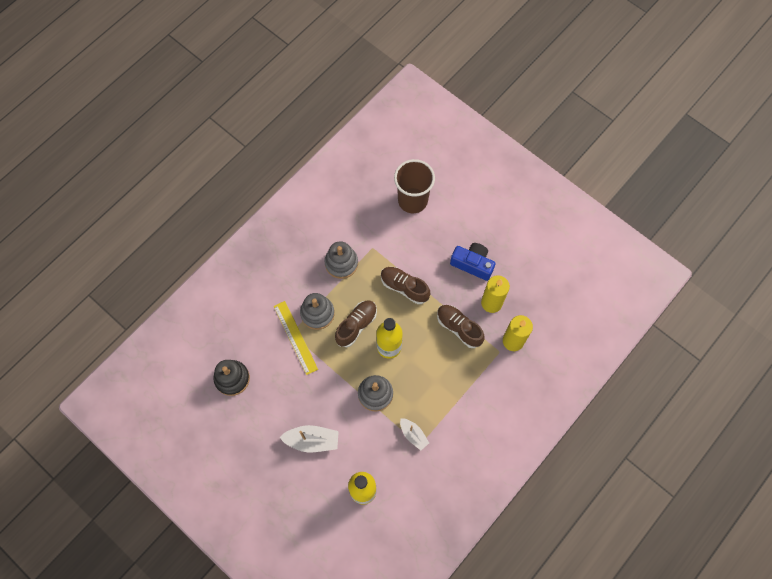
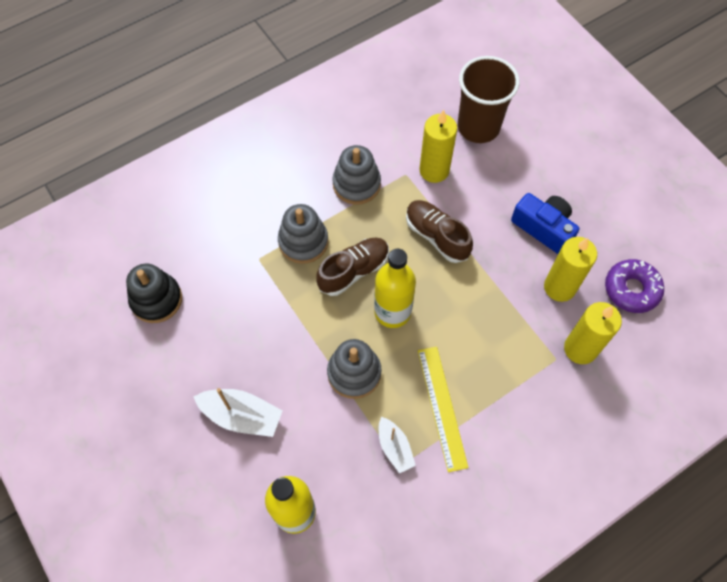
camera: 15 degrees right, 5 degrees down
(295, 337) = (263, 266): yellow ruler -> yellow ruler (442, 407)
(391, 240) = (434, 170): none -> yellow candle
(459, 328) = (502, 310): brown shoe -> none
(537, 292) = (631, 289): none -> purple donut

